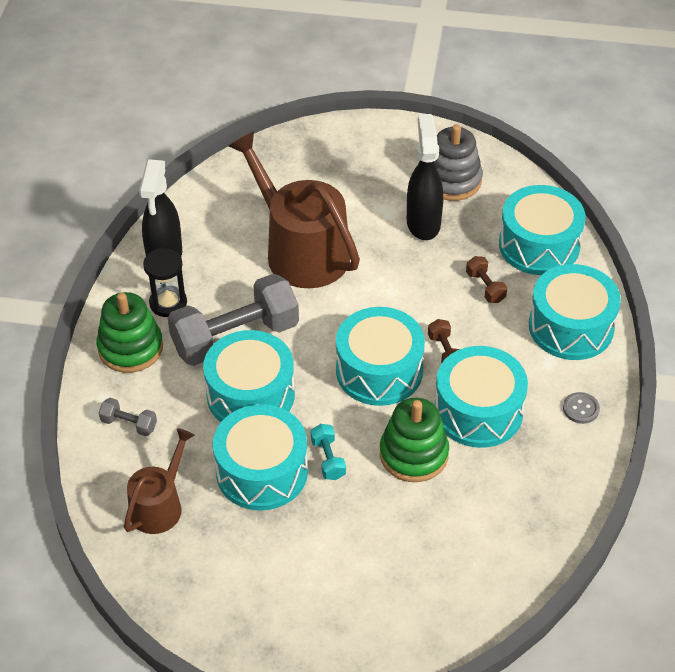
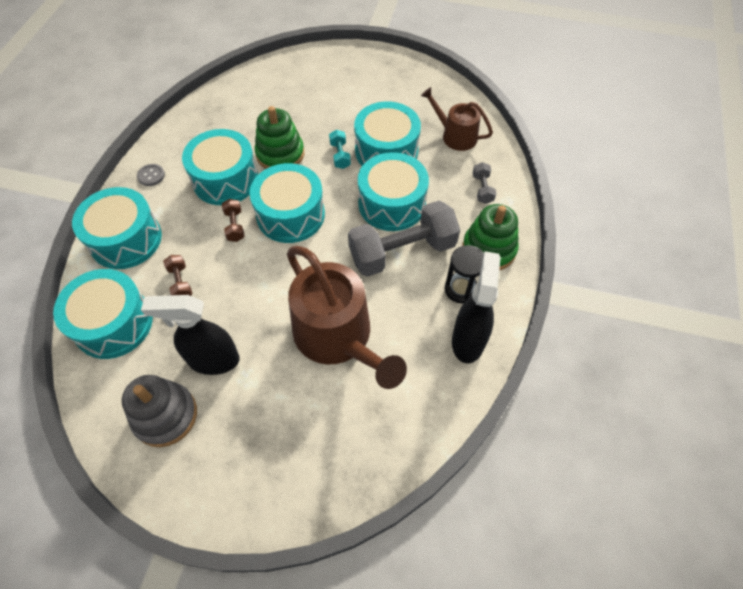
camera: 175 degrees left, 10 degrees up
(129, 424) = (482, 189): grey dumbbell -> grey dumbbell turned 60 degrees clockwise
(159, 505) = (455, 135): brown watering can -> brown watering can turned 90 degrees clockwise
(423, 223) = (213, 360): black spray bottle -> black spray bottle turned 90 degrees clockwise

